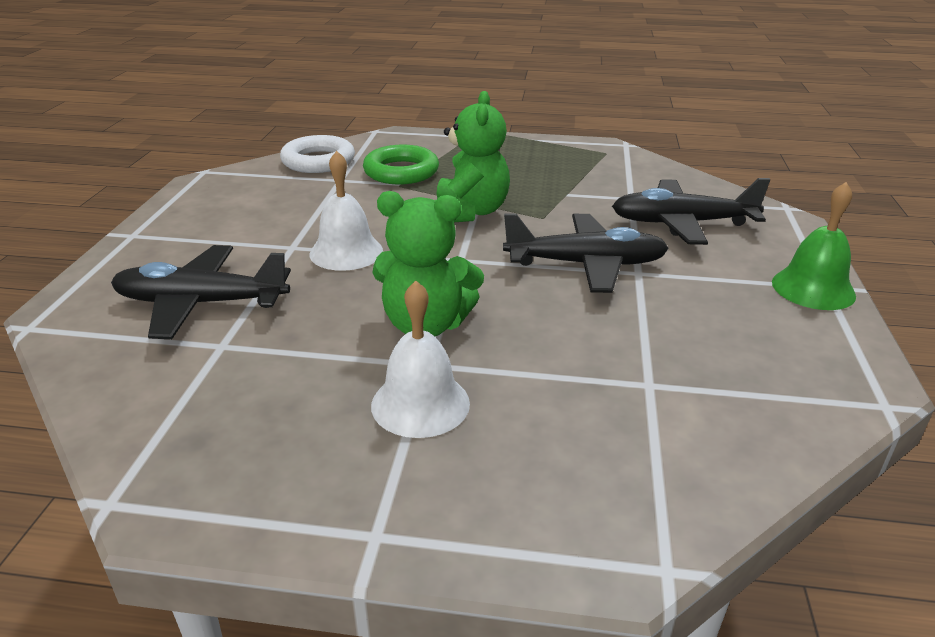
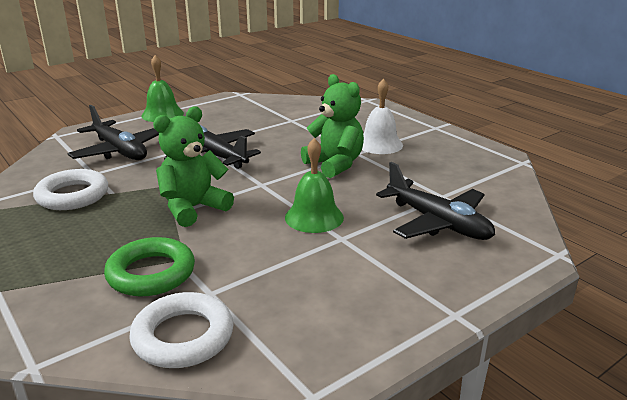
camera: 135 degrees left, 5 degrees down
(346, 252) = (314, 217): white bell -> green bell
(587, 179) = (73, 195): none -> white ring

